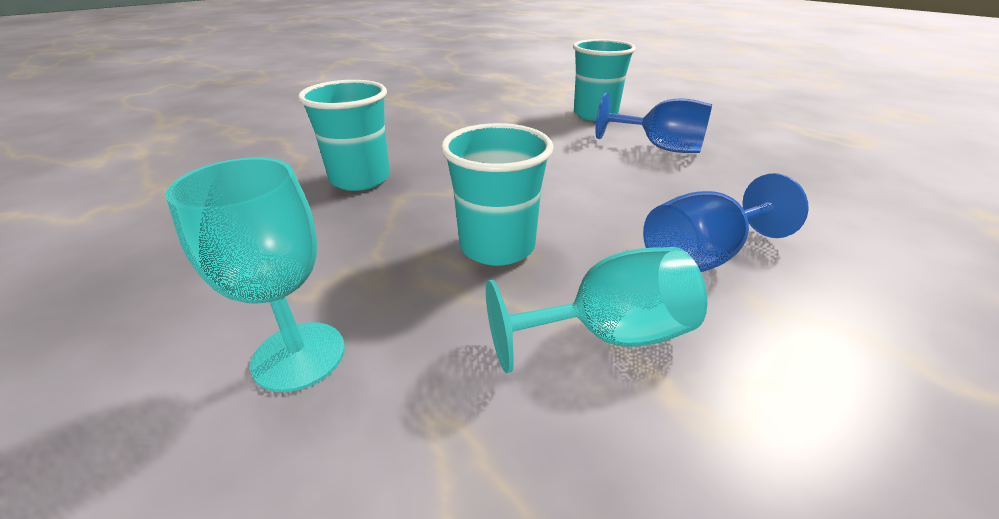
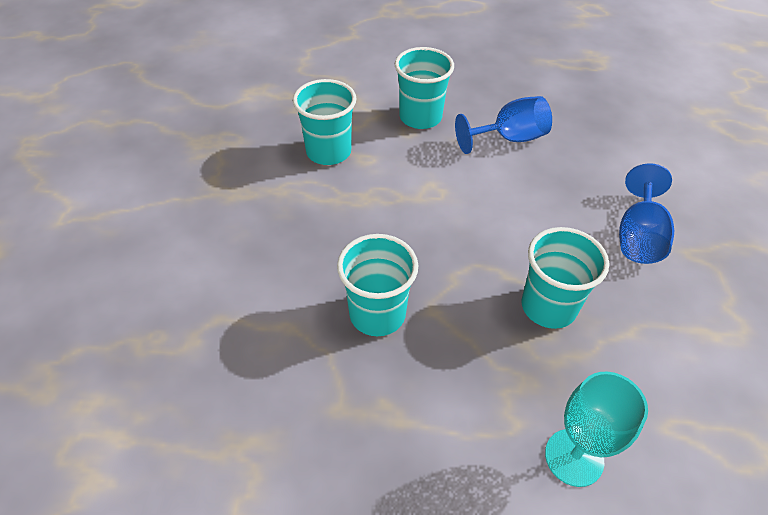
camera: 45 degrees left, 15 degrees up
(492, 106) = (328, 152): none -> turquoise cup
(607, 335) = (663, 324): turquoise goblet -> none

